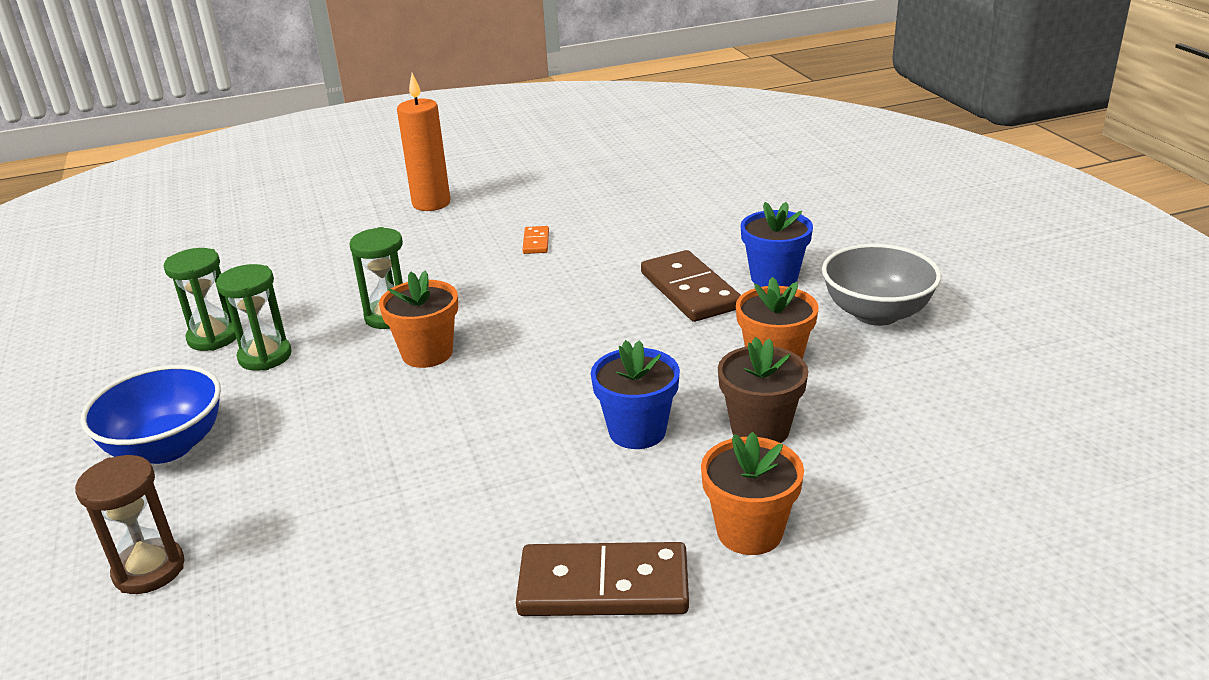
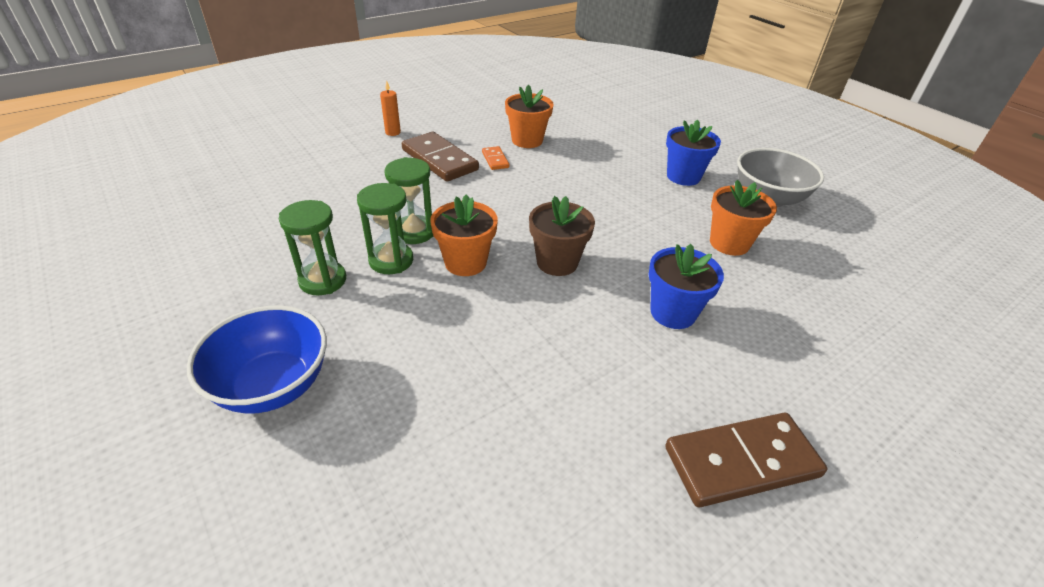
camera: 20 degrees left, 10 degrees up
(149, 570) = (323, 529): brown hourglass -> none
(213, 337) = (263, 267): green hourglass -> green hourglass (391, 260)
(431, 203) = (393, 132): orange candle -> orange candle, size x0.50
(690, 290) = (633, 191): brown domino -> brown domino (440, 160)
(749, 532) = (811, 390): orange flower pot -> orange flower pot (527, 140)
(760, 429) = (757, 299): brown flower pot -> brown flower pot (557, 262)

